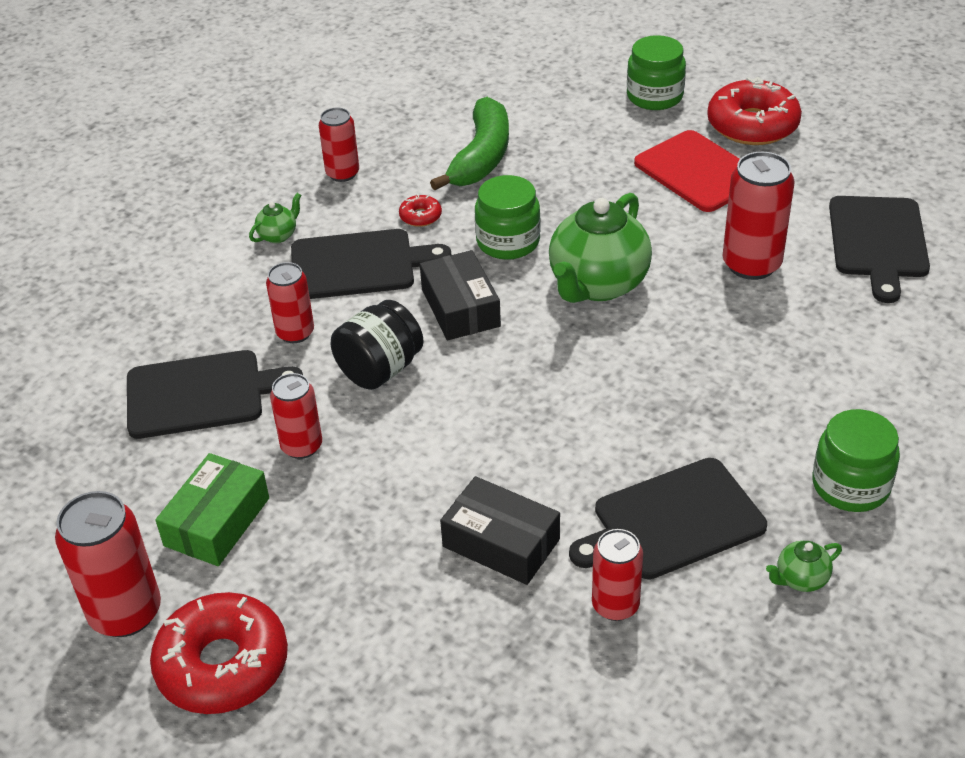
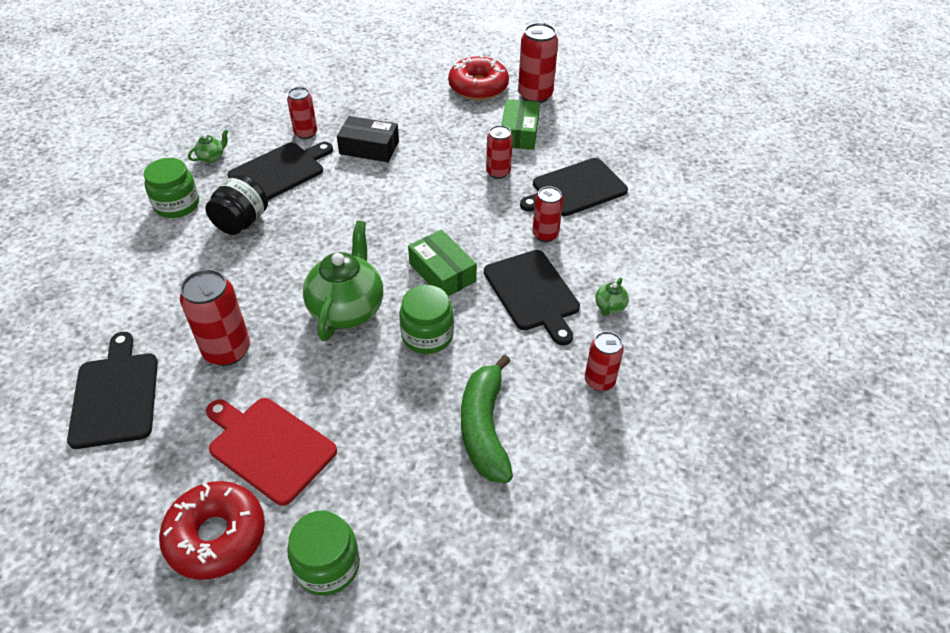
camera: 160 degrees right, 5 degrees up
(358, 264) = (533, 293): black cutting board -> black cutting board turned 90 degrees counterclockwise
(380, 369) = (476, 221): black jar -> black jar (242, 222)
(420, 216) = (508, 347): red donut -> none
(460, 308) = (442, 272): black box -> green box

